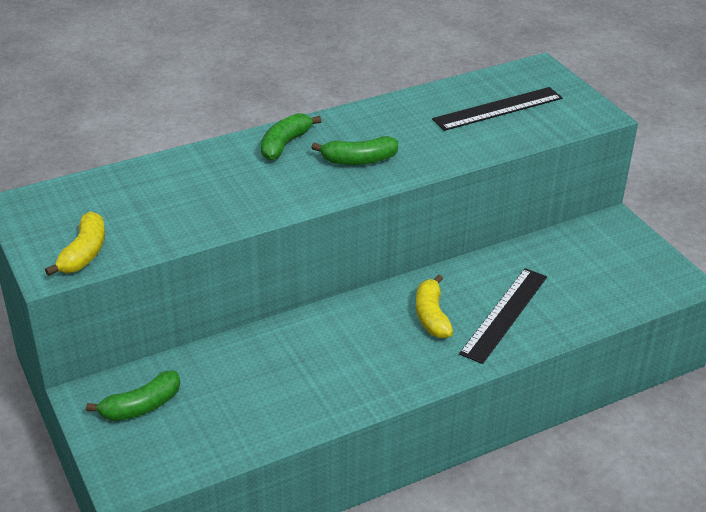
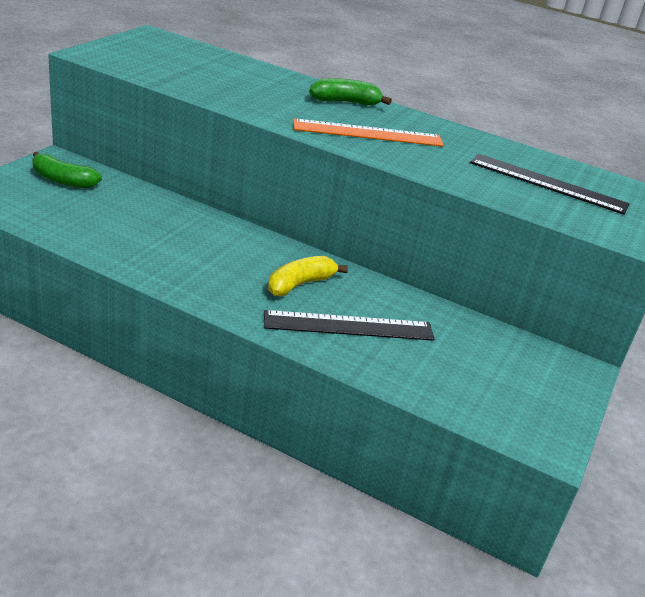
camera: 50 degrees right, 5 degrees down
(84, 253) = (120, 59): yellow banana -> none
(359, 160) = (368, 133): green banana -> orange ruler

